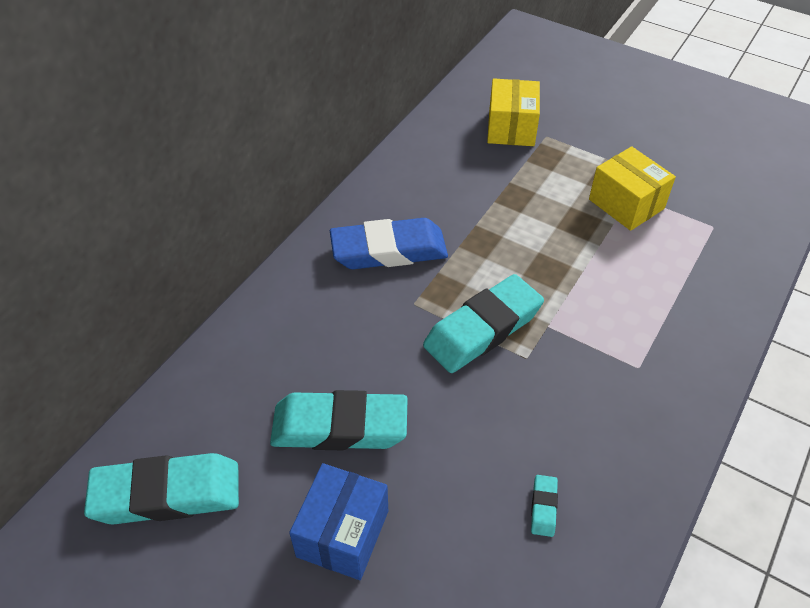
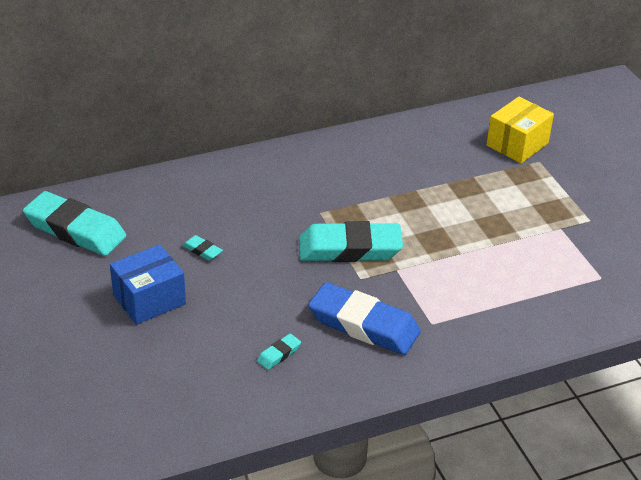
camera: 35 degrees right, 10 degrees down
(340, 426) = (202, 250): turquoise eraser -> turquoise eraser, size x0.41
(389, 250) = (337, 176): blue eraser -> blue eraser (363, 325)
(626, 204) = (548, 231): yellow box -> none

